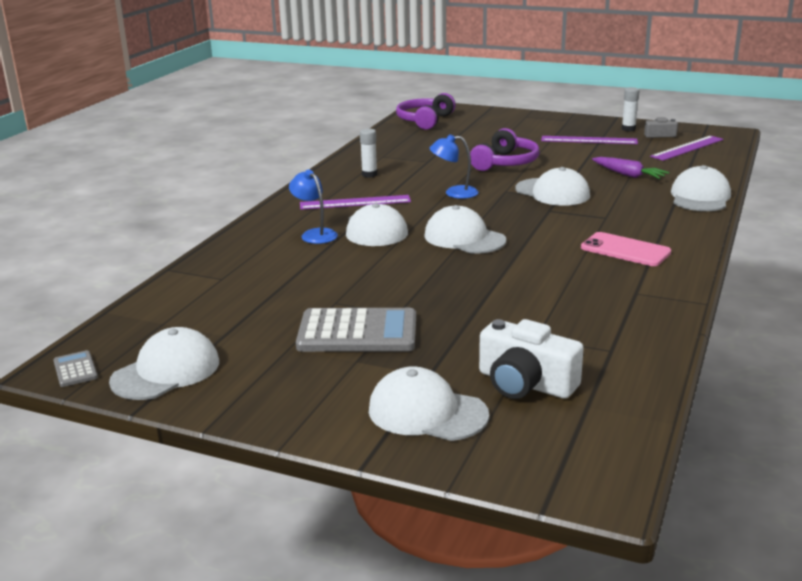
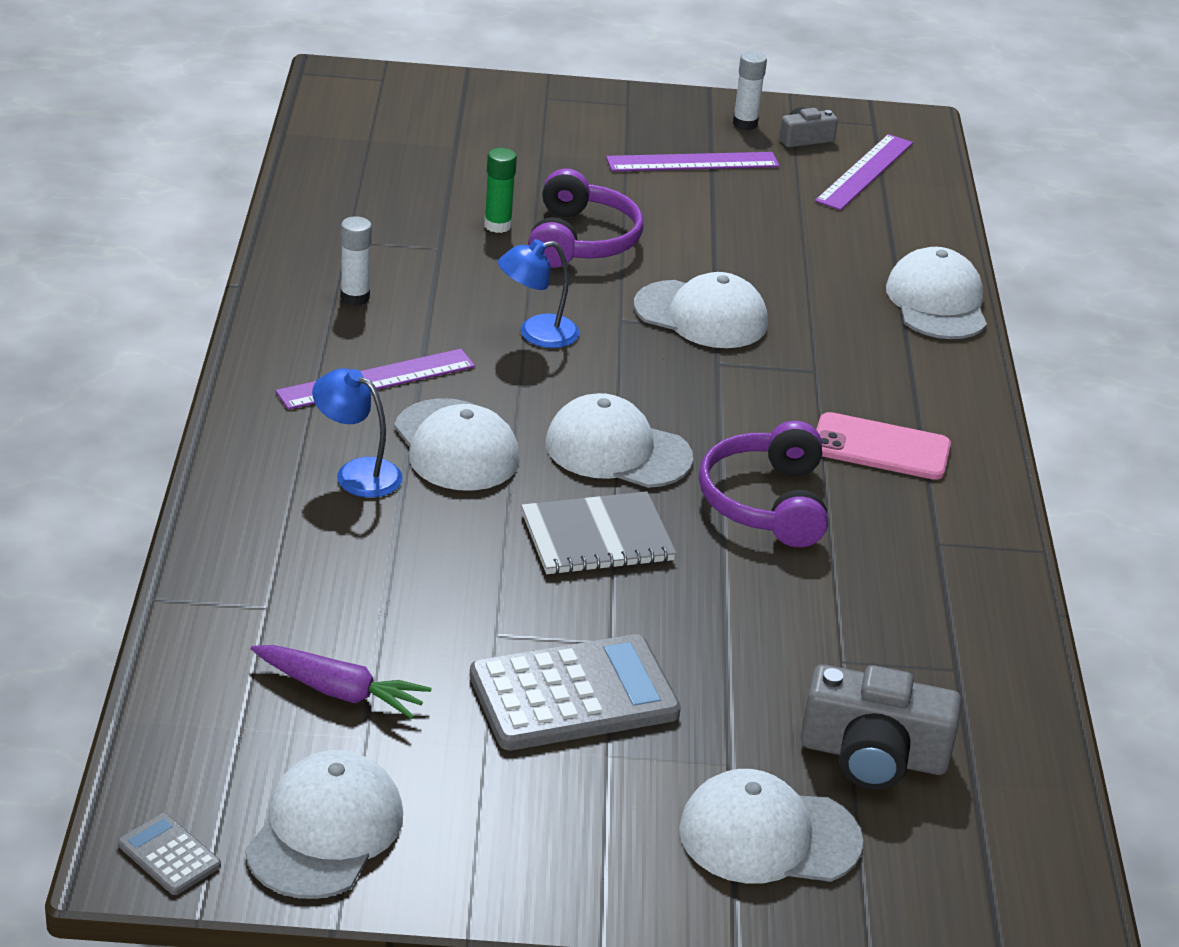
camera: 25 degrees left, 10 degrees up
(425, 121) = (364, 124): purple headphones -> purple headphones (766, 502)
(425, 270) = (597, 537): none -> grey notebook
(465, 155) = (497, 225): none -> green glue stick
(525, 383) = (873, 755): white camera -> grey camera
(628, 175) = (802, 255): purple carrot -> purple carrot (340, 691)

